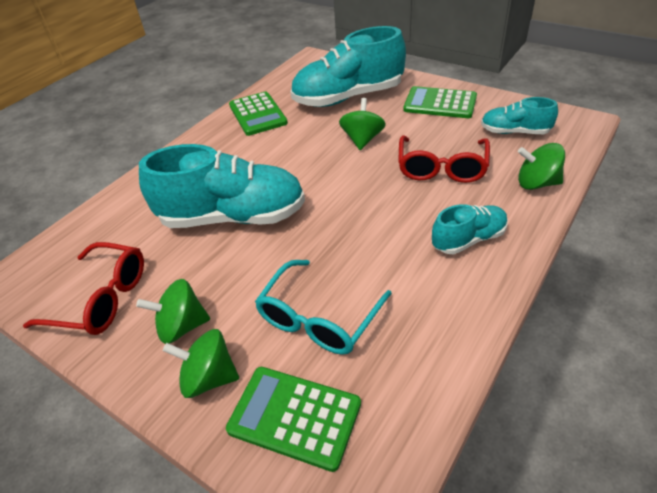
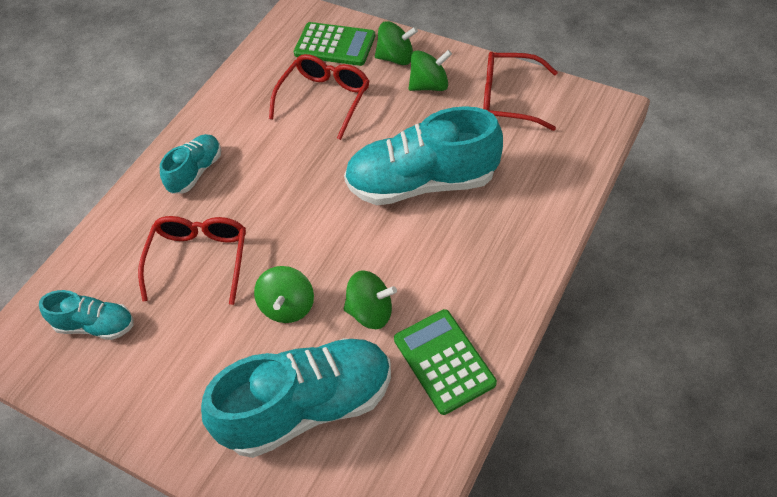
camera: 175 degrees right, 10 degrees up
(319, 319) = (325, 99): turquoise glasses -> red glasses
(440, 103) = (173, 390): green calculator -> none
(468, 239) = (196, 172): turquoise shoe -> turquoise shoe turned 150 degrees clockwise
(536, 183) = (108, 241): green spinning top -> green spinning top (371, 312)

